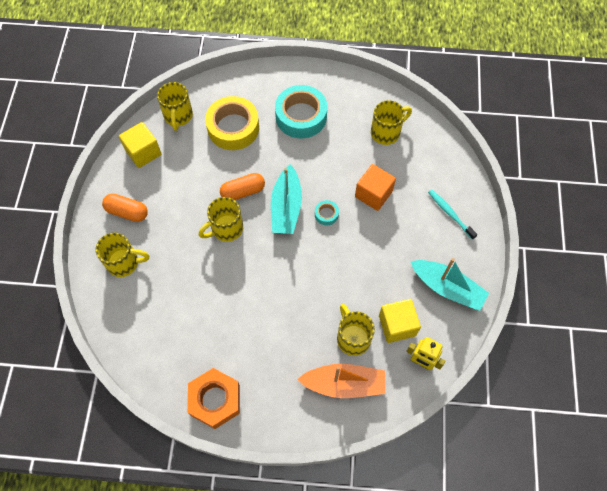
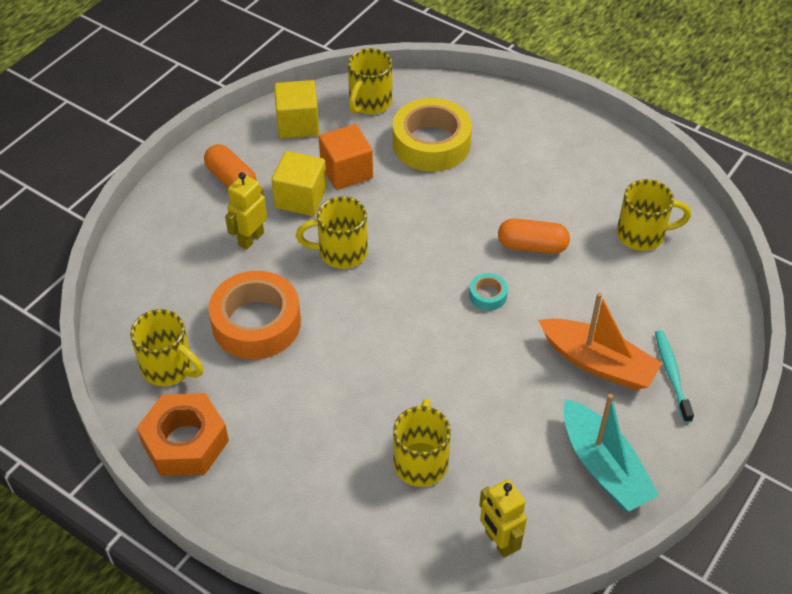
camera: 30 degrees right, 15 degrees down
(124, 263) = (187, 233): yellow mug -> yellow mug (169, 368)
(166, 247) = (250, 238): none -> yellow robot
(206, 301) = (256, 323): none -> orange tape
(243, 192) = (393, 220): orange capsule -> orange capsule (532, 246)
(286, 207) = (438, 263): turquoise boat -> none
(301, 116) = (532, 167): turquoise tape -> none
(344, 384) = (369, 512): orange boat -> orange boat (598, 363)
(373, 194) = (572, 300): orange cube -> orange cube (346, 171)
(397, 325) = (495, 477): yellow cube -> yellow cube (301, 198)

